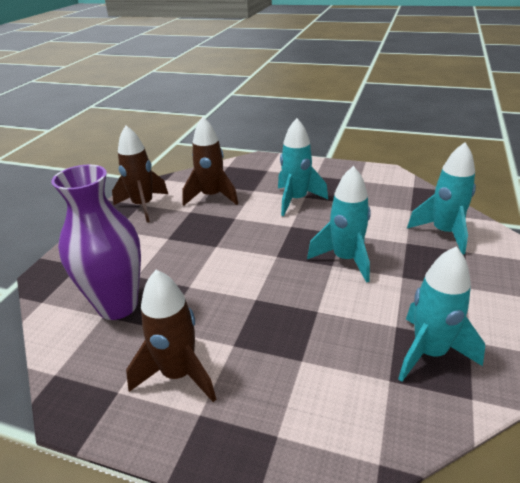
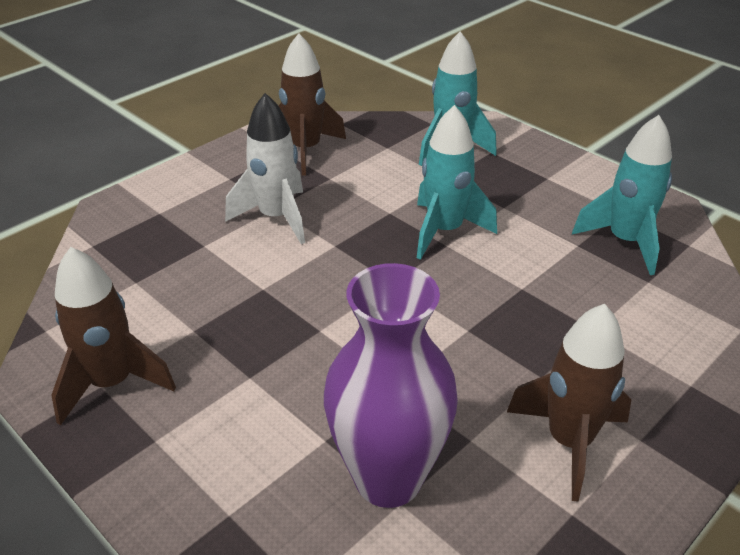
camera: 65 degrees left, 5 degrees up
(212, 197) = (175, 293): brown rocket -> brown rocket (305, 150)
(296, 200) = (276, 217): turquoise rocket -> white rocket

